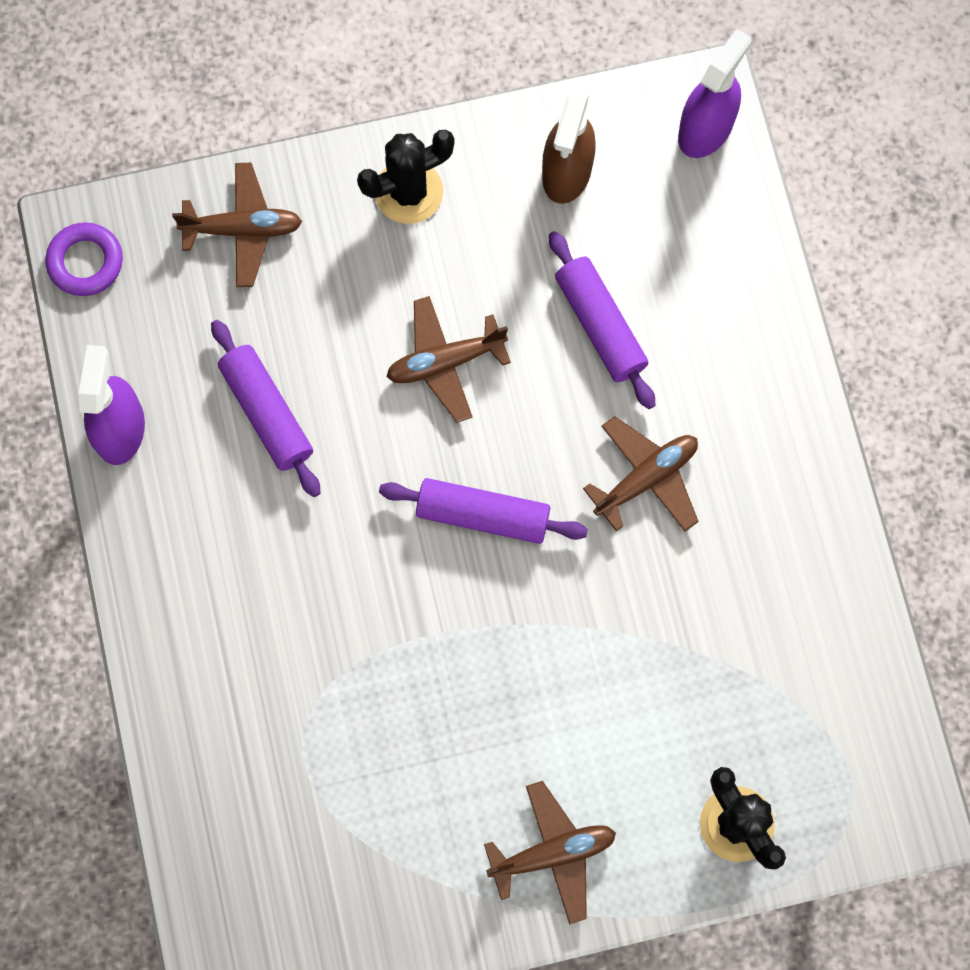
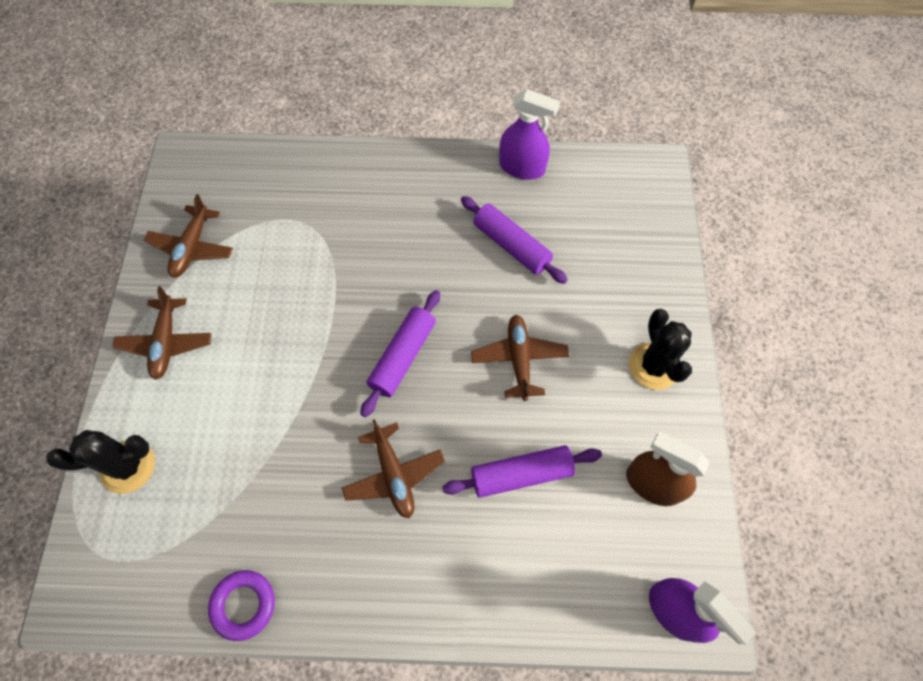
camera: 105 degrees right, 10 degrees down
(85, 262) = (636, 169): purple ring -> purple ring (243, 605)
(243, 229) = (643, 258): brown plane -> brown plane (192, 247)
(267, 413) = (511, 245): purple rolling pin -> purple rolling pin turned 60 degrees clockwise

